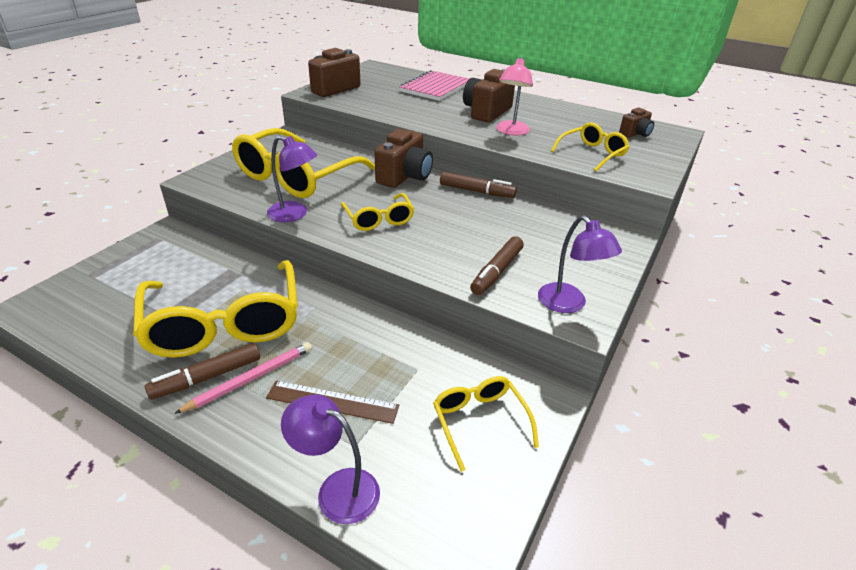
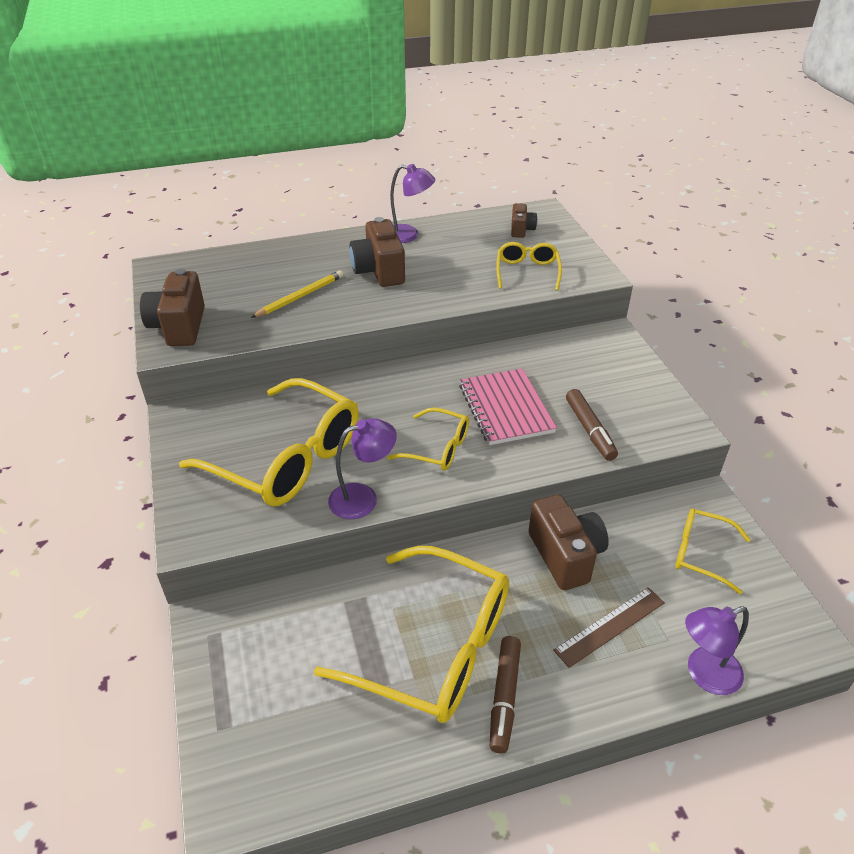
camera: 45 degrees left, 5 degrees up
(250, 378) = (534, 666): pink pencil -> none
(296, 177) = (287, 458): yellow glasses -> yellow glasses turned 45 degrees counterclockwise
(404, 176) = (381, 388): brown camera -> brown camera (565, 555)
(417, 103) = (300, 296): none -> yellow pencil
(435, 88) = (280, 264): pink notebook -> pink notebook (506, 408)
(477, 191) = (461, 363): brown marker -> none
(511, 131) = (436, 284): pink lamp -> none
(568, 304) = (664, 422): purple lamp -> purple lamp (408, 235)

